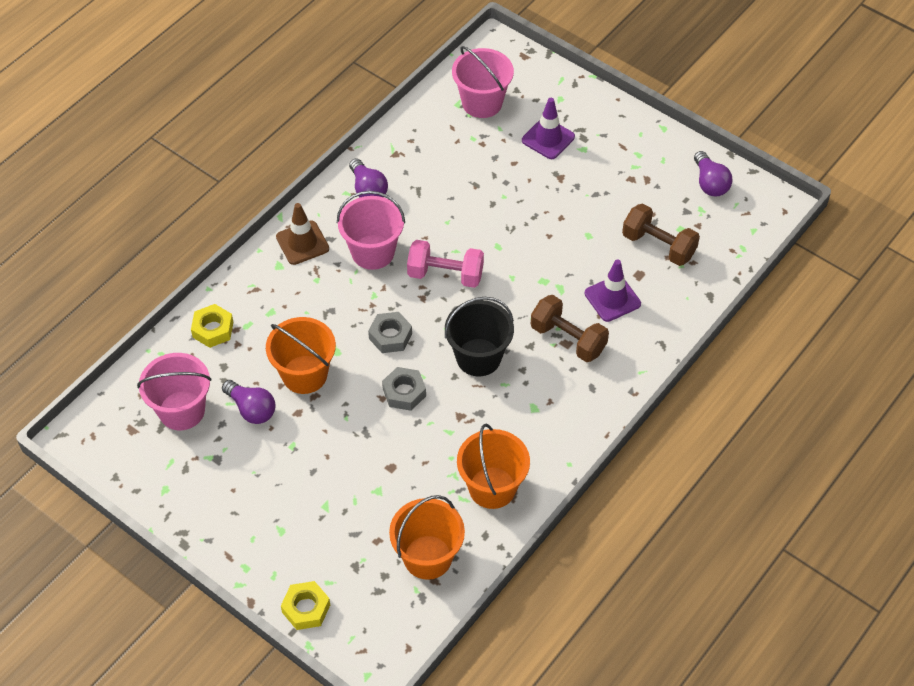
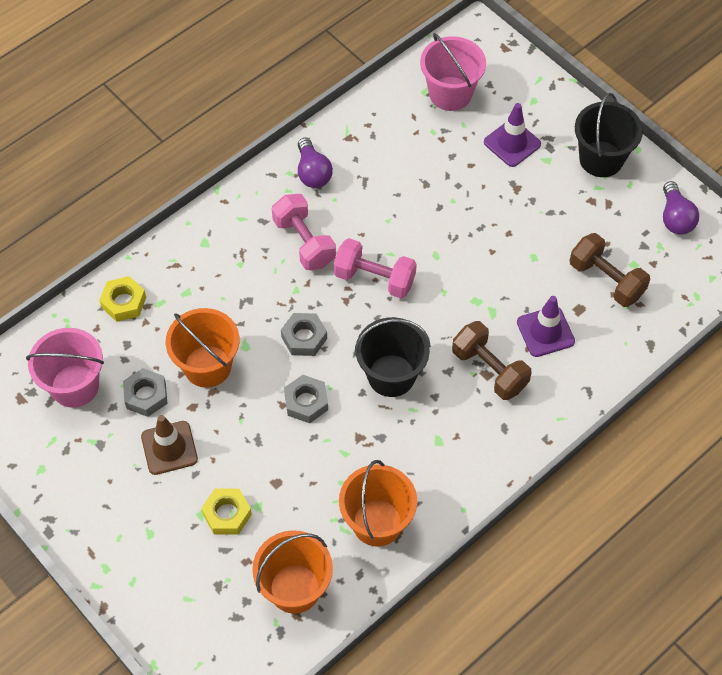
camera: 10 degrees right, 5 degrees up
(251, 409) = (146, 396): purple light bulb -> grey nut
(302, 243) = (233, 221): brown traffic cone -> brown traffic cone (169, 448)
(306, 608) = (158, 624): yellow nut -> yellow nut (227, 514)
(373, 252) = (304, 242): pink bucket -> pink dumbbell
(632, 141) = (601, 159): none -> black bucket

